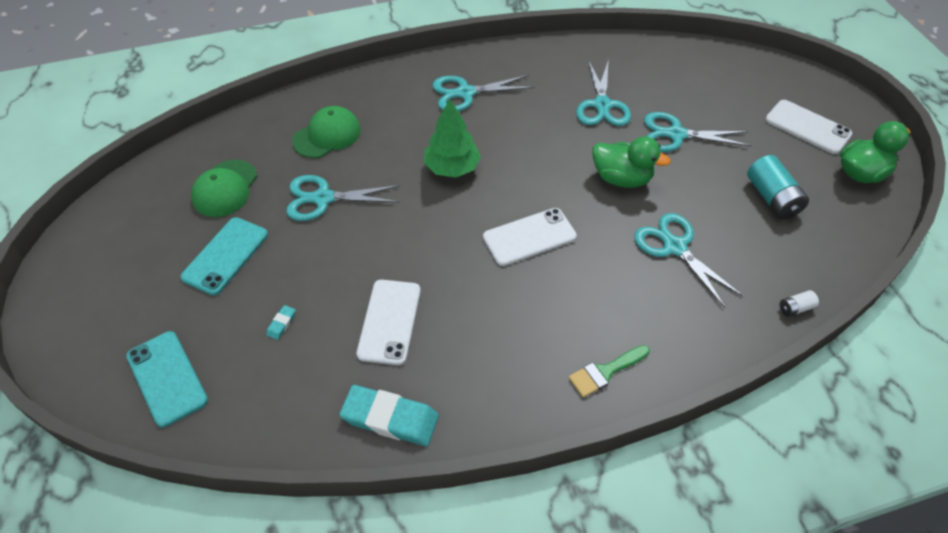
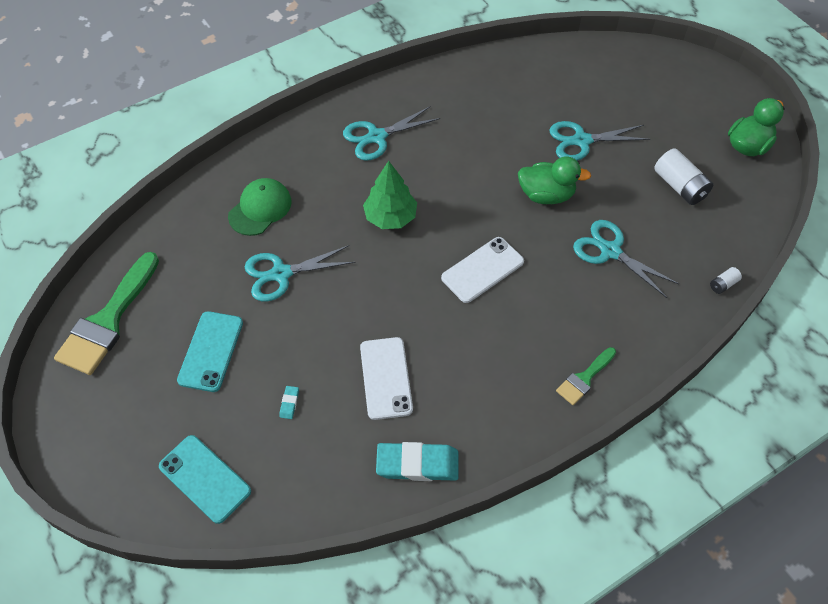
camera: 15 degrees left, 5 degrees up
(142, 206) = (108, 320): none -> green brush
(225, 188) = (182, 284): green cap -> none
(602, 105) = (507, 124): turquoise scissors -> none
(772, 198) = (680, 186): turquoise battery -> white battery
(807, 127) = (693, 110): white phone -> none

